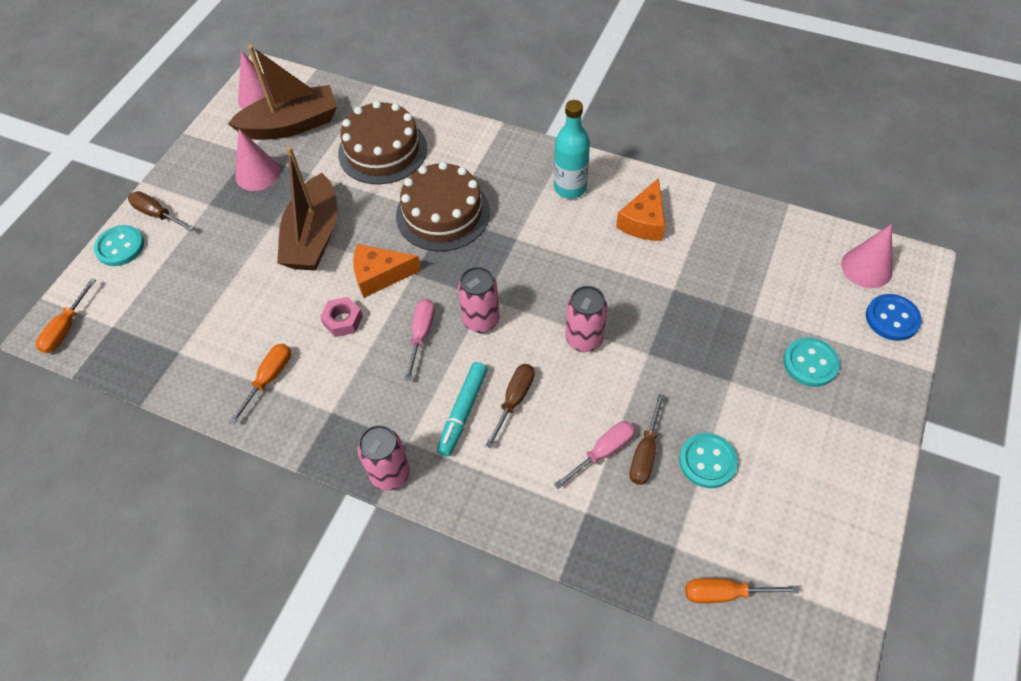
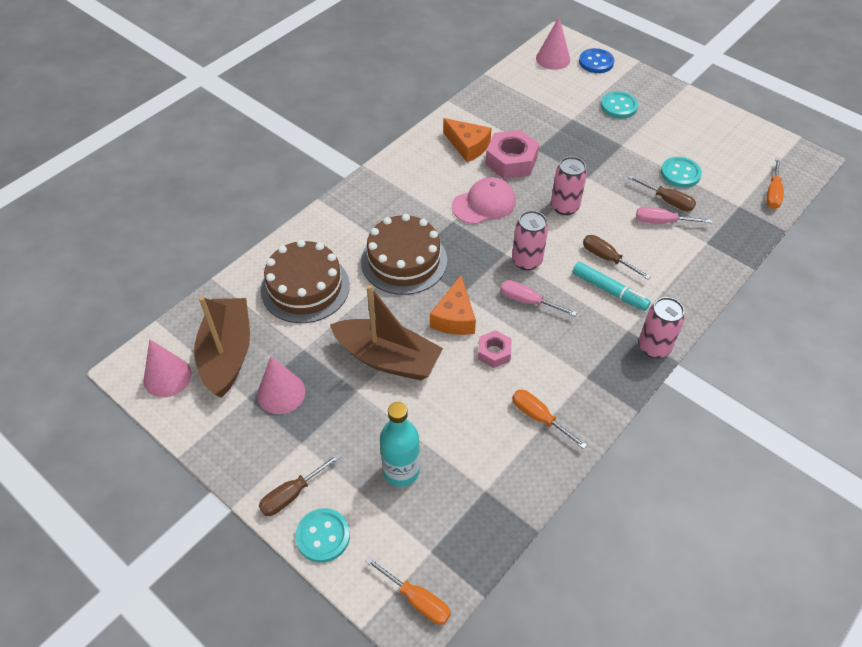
camera: 75 degrees left, 5 degrees down
(555, 260) = (484, 204): none -> pink cap
(570, 188) = (414, 177): turquoise bottle -> turquoise bottle (401, 471)
(602, 452) = (662, 222): pink screwdriver -> pink screwdriver turned 60 degrees counterclockwise
(638, 268) = (511, 161): none -> pink nut

